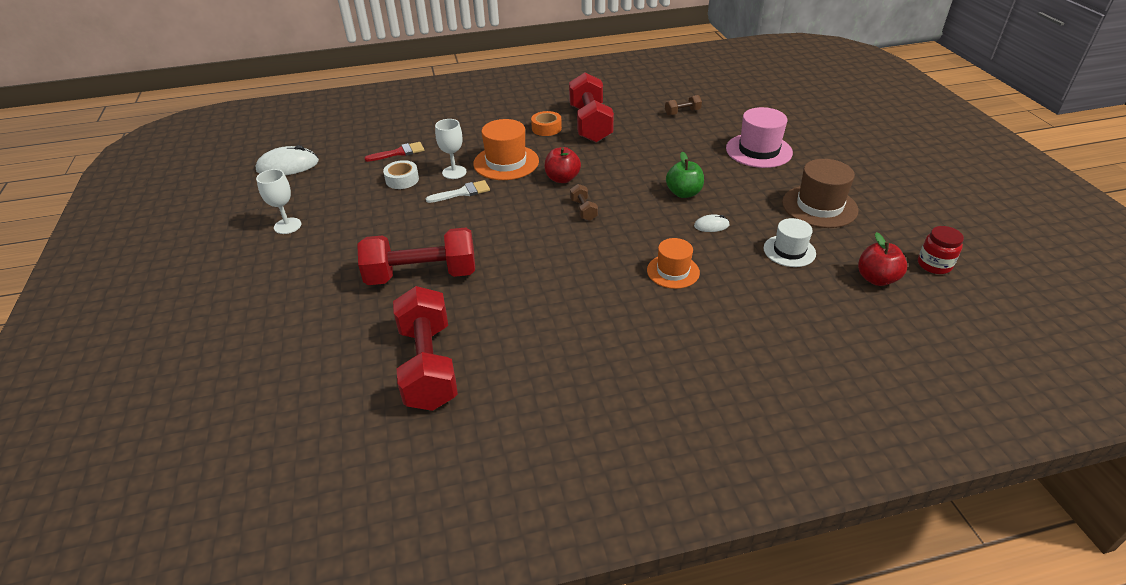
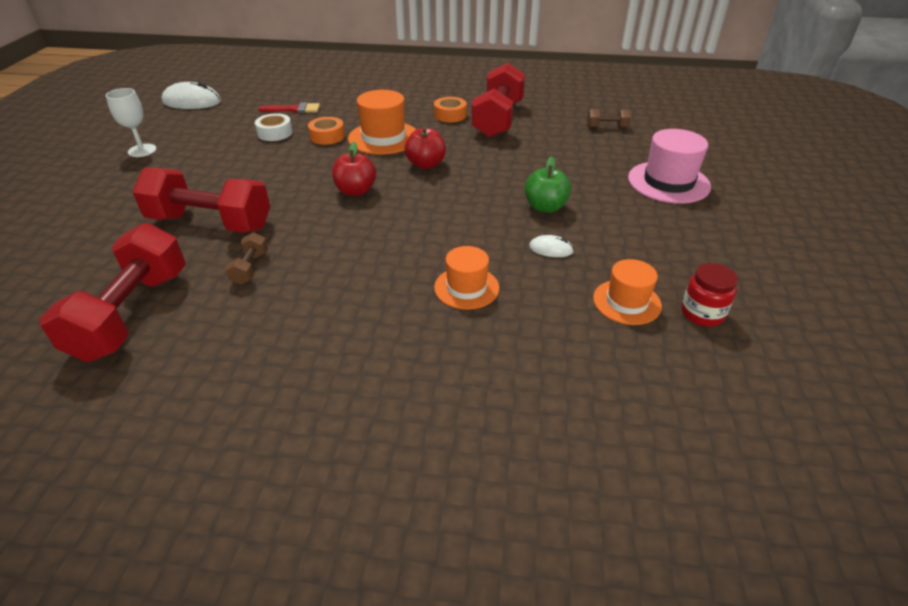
camera: 20 degrees right, 0 degrees up
(454, 172) = (327, 136): white goblet -> orange tape
(462, 192) = (318, 156): white brush -> none
(583, 210) = (422, 199): brown dumbbell -> brown dumbbell (250, 268)
(789, 251) = (626, 302): white hat -> orange hat
(819, 206) = (703, 260): brown hat -> none
(876, 279) = (724, 368): red apple -> red apple (356, 191)
(934, 265) = (822, 374): red jar -> red jar (702, 313)

